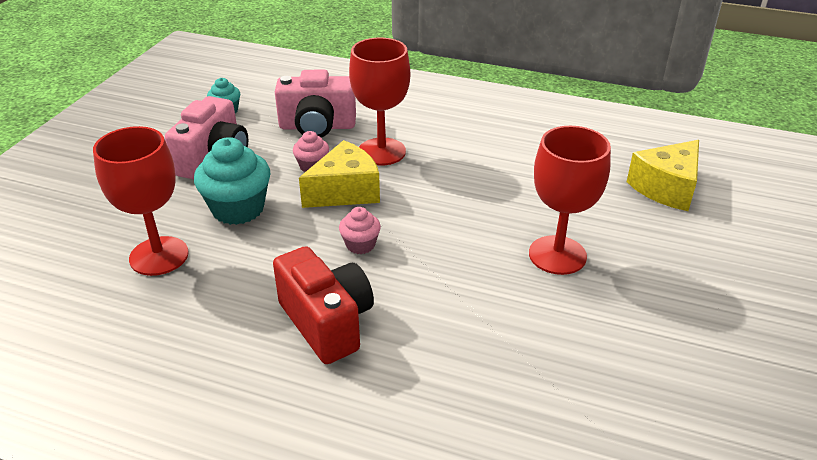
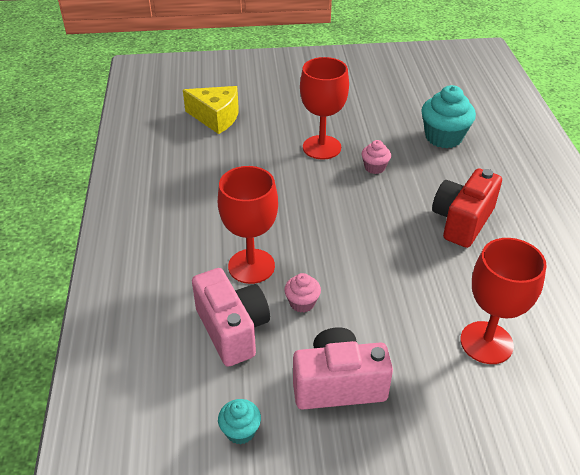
camera: 115 degrees left, 5 degrees up
(238, 209) = (395, 324): turquoise cupcake -> turquoise cupcake (443, 137)
(345, 191) = (324, 266): yellow cheese -> none
(360, 245) = (380, 234): pink cupcake -> pink cupcake (374, 167)

